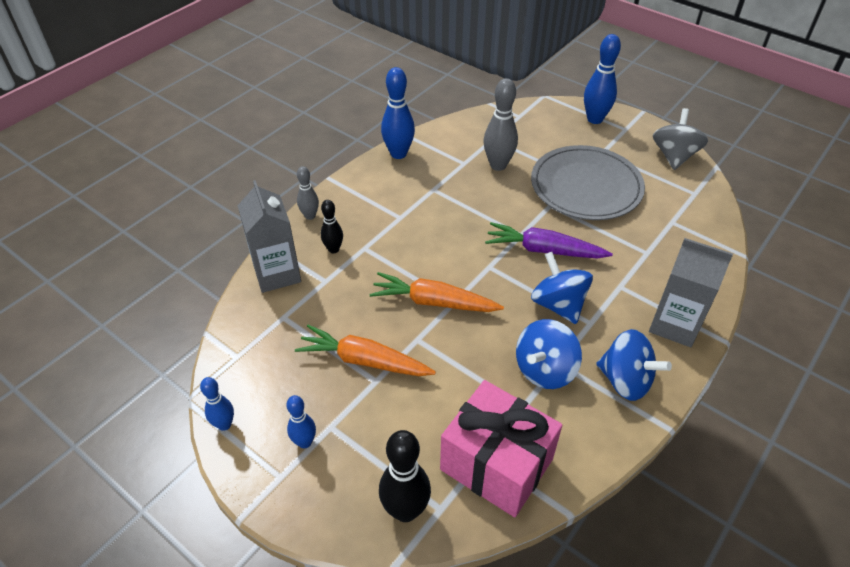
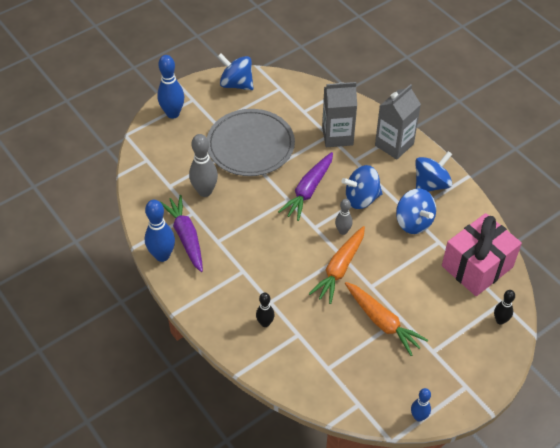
camera: 75 degrees left, 5 degrees up
(277, 273) = (280, 367): grey carton -> grey carton (337, 136)
(304, 442) = (442, 368): blue bowling pin -> none
(310, 216) = (219, 334): grey bowling pin -> grey bowling pin (343, 231)
(364, 360) = (382, 322): orange carrot -> orange carrot turned 75 degrees counterclockwise
(405, 510) = (500, 320): black bowling pin -> black bowling pin, size x0.59
(429, 165) = (186, 237): none -> purple carrot
(674, 156) = (236, 84): grey spinning top -> blue spinning top

